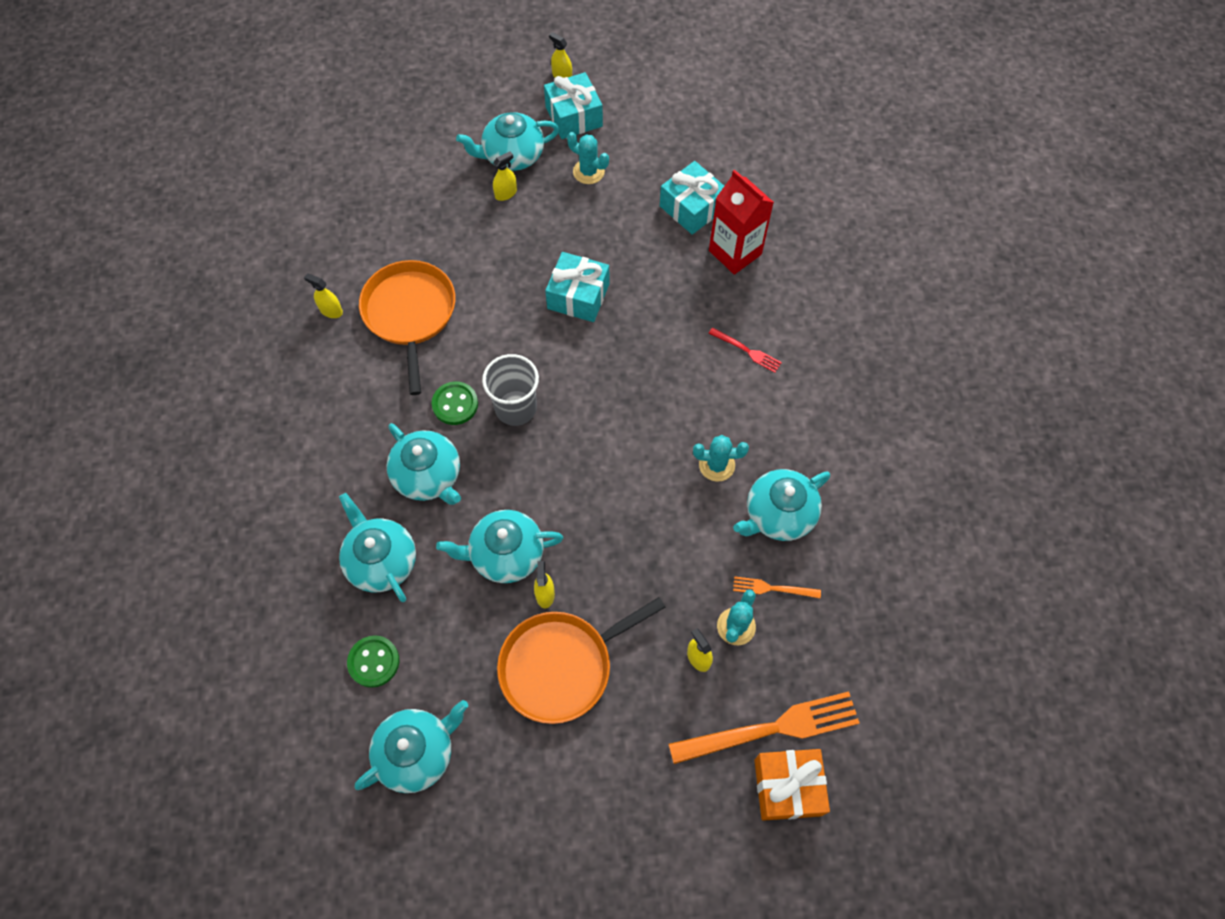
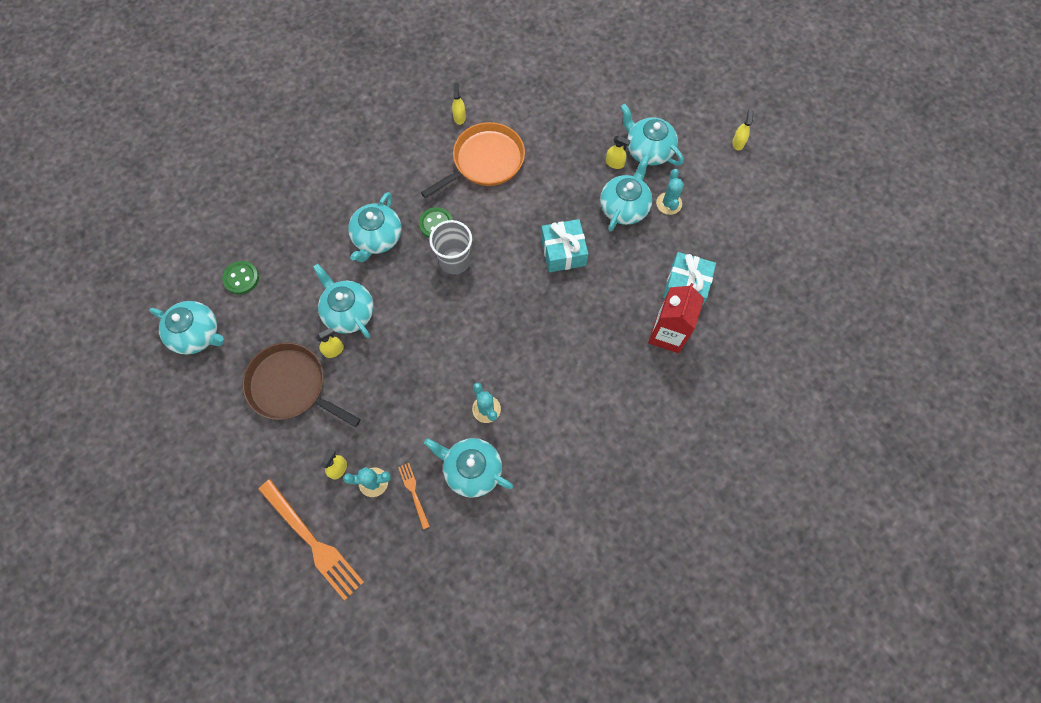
camera: 60 degrees right, 5 degrees up
(381, 561) = (307, 245): turquoise teapot -> turquoise teapot (624, 207)
(561, 666) = (291, 386): orange pan -> brown pan
(574, 116) = (709, 169): turquoise gift -> none
(747, 351) = (590, 384): red fork -> none
(787, 787) = (277, 572): orange gift -> none

